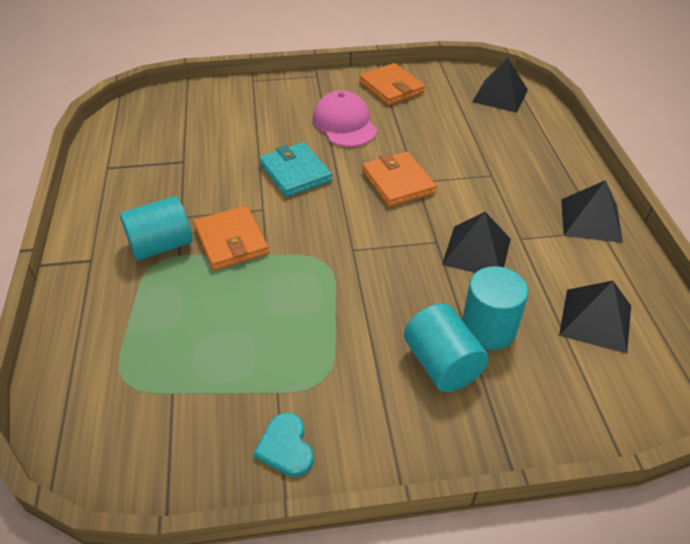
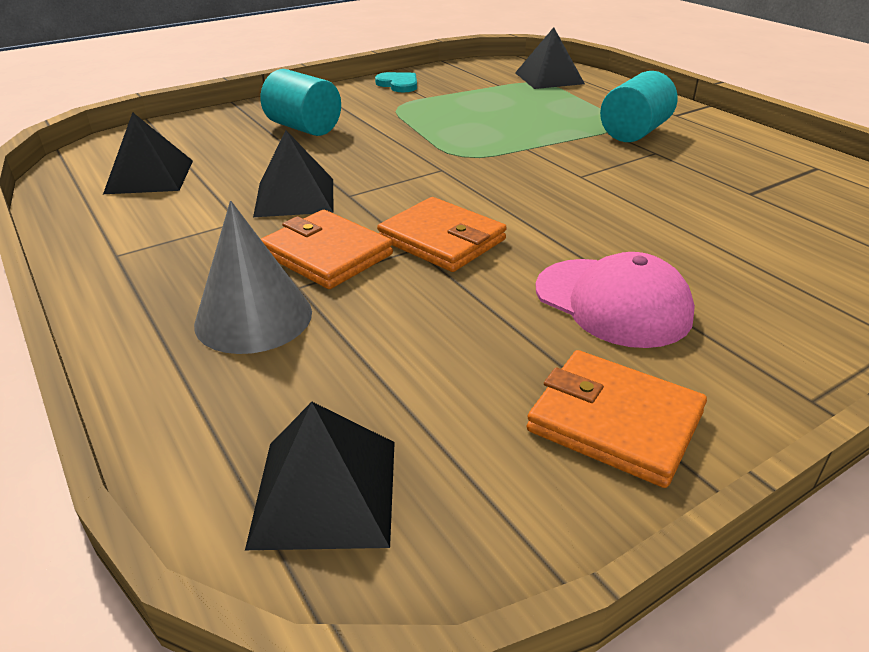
camera: 155 degrees right, 10 degrees down
(231, 241) = (575, 148): orange wallet -> orange wallet (327, 254)
(295, 173) = (594, 216): turquoise wallet -> none
(488, 328) = (266, 151): turquoise cylinder -> none
(517, 163) = (253, 317): none -> grey cone
(590, 220) = (129, 263): black pyramid -> black pyramid (549, 78)

